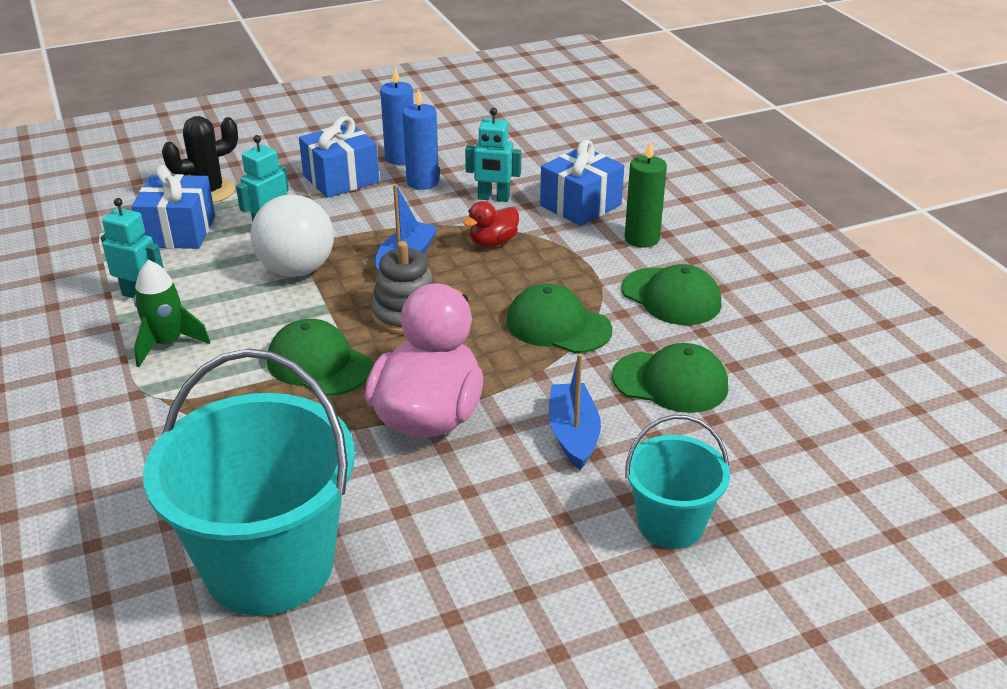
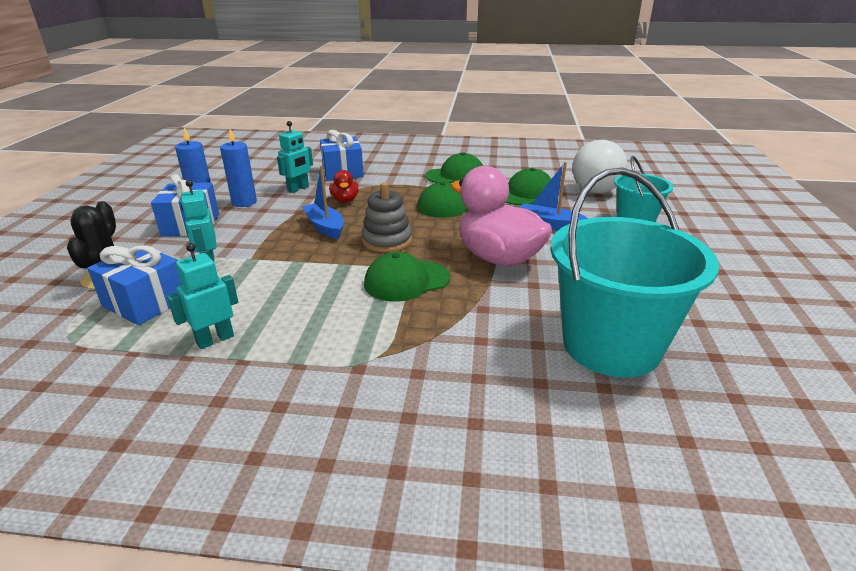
camera: 60 degrees left, 5 degrees down
(167, 343) = (305, 339): green rocket -> none
(297, 270) = (281, 265): white ball -> white ball (595, 191)
(641, 239) = (396, 168): green candle -> none

